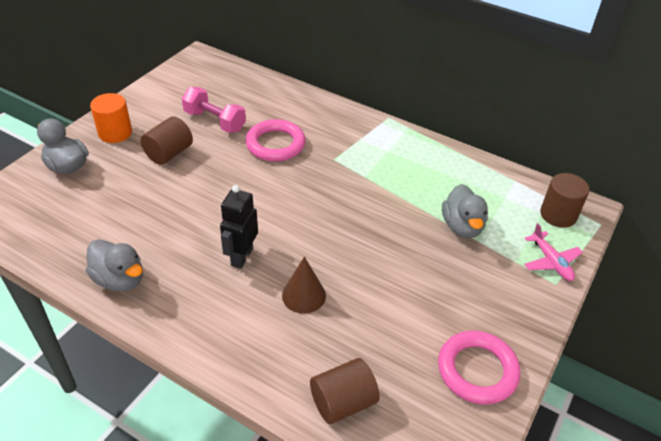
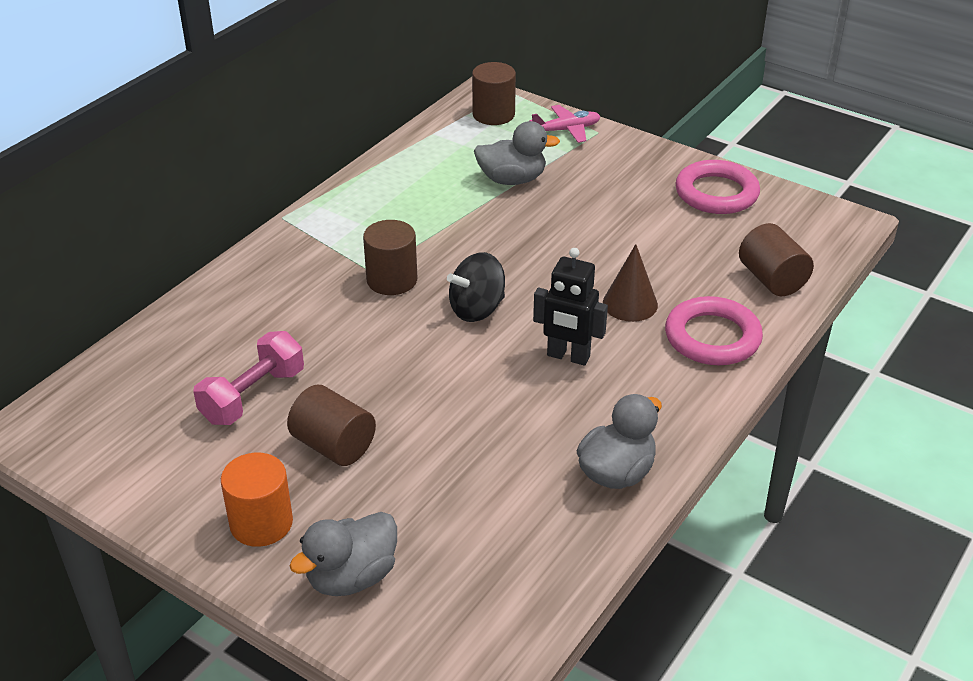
camera: 85 degrees left, 5 degrees down
(275, 144) = (328, 327): pink ring -> pink ring (712, 337)
(295, 209) = (477, 309): none -> black spinning top
(325, 168) = (392, 280): none -> brown cylinder

